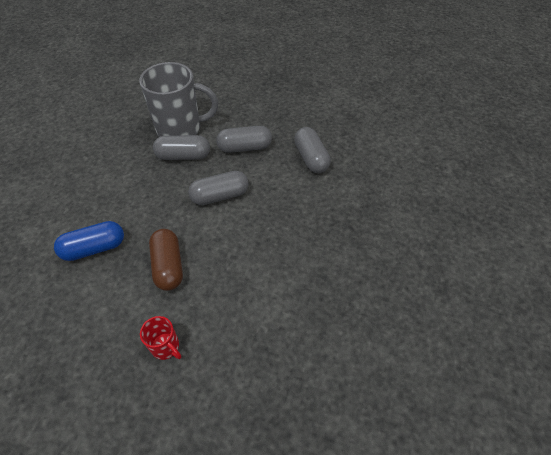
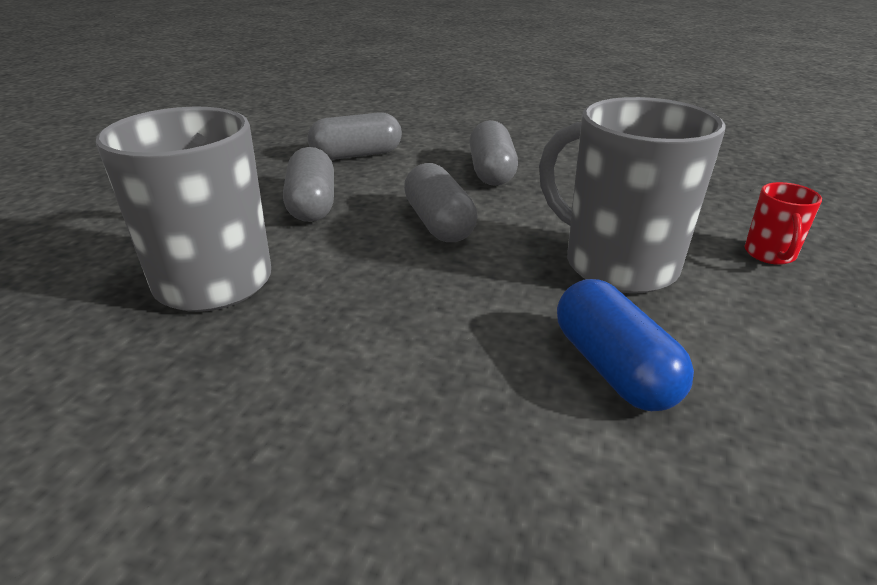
camera: 90 degrees left, 20 degrees down
(166, 347) = (770, 254): red mug -> red mug turned 150 degrees clockwise
(168, 266) = (616, 264): brown capsule -> grey mug
(183, 156) = (316, 269): grey capsule -> grey capsule (491, 172)

